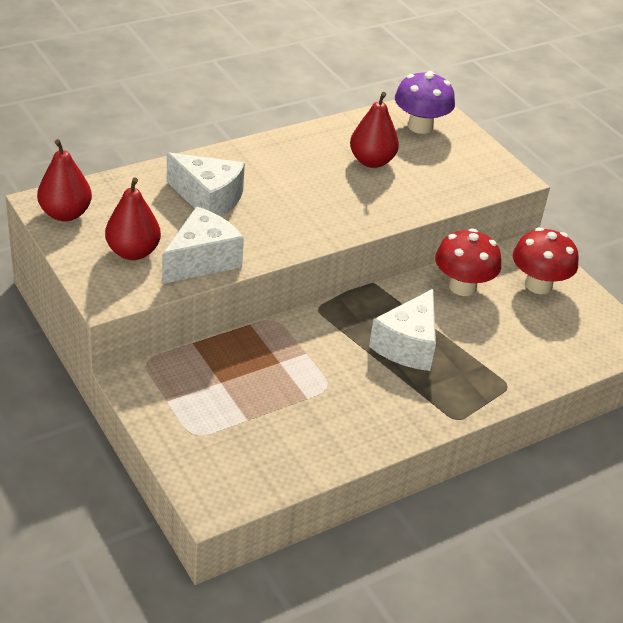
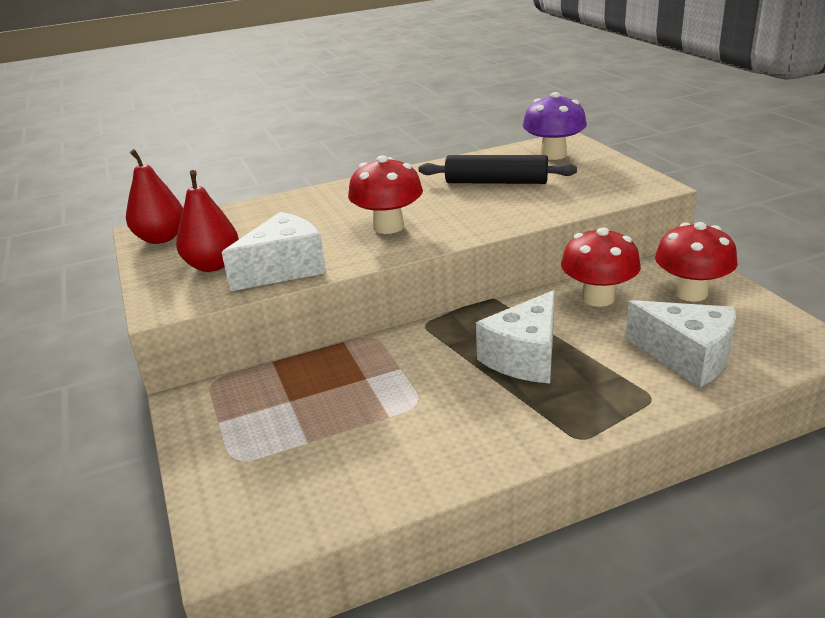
camera: 15 degrees right, 10 degrees down
(208, 199) = (313, 219): white cheese -> white cheese (687, 357)
(283, 214) = (388, 227): none -> red mushroom
(371, 161) = (496, 182): red pear -> black rolling pin

